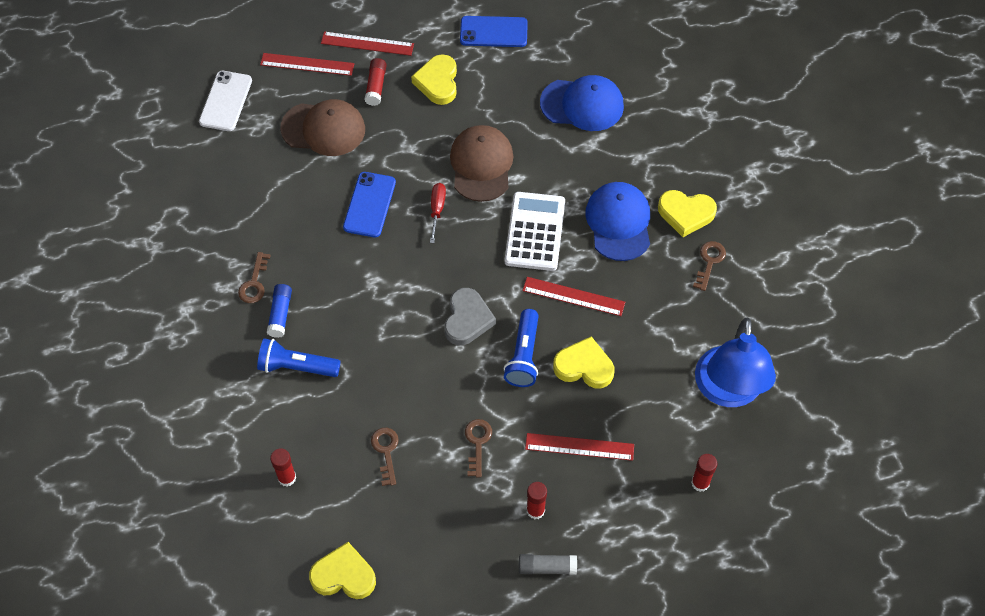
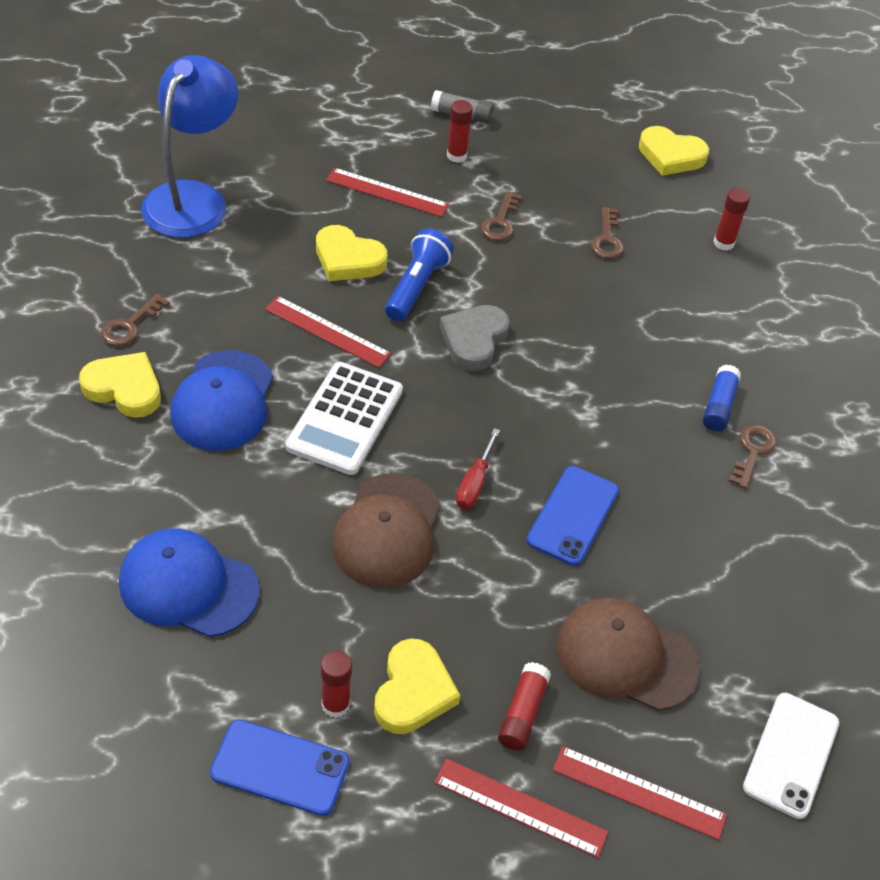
camera: 170 degrees left, 10 degrees down
(296, 367) = (702, 343): blue flashlight -> none
(700, 483) = (272, 135): red glue stick -> red glue stick (335, 705)

